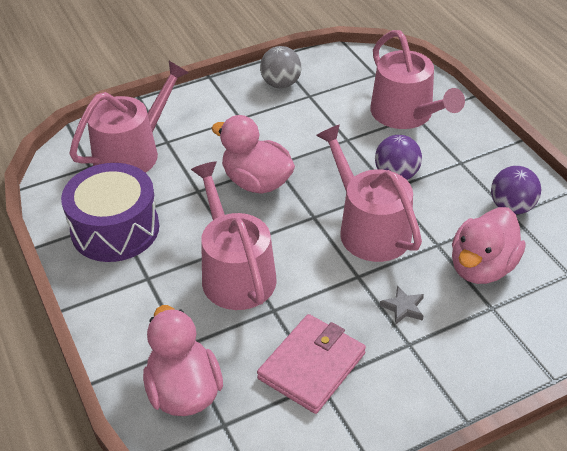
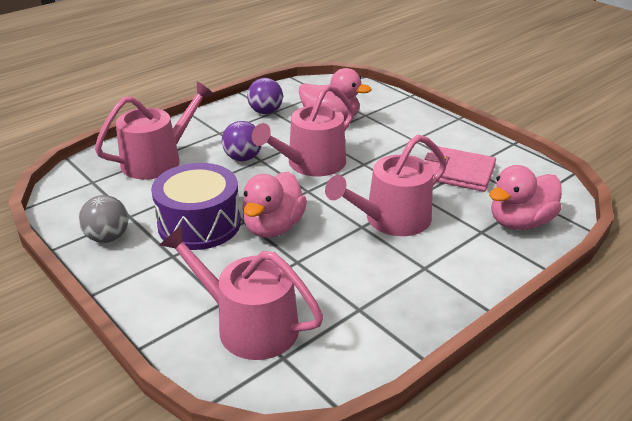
camera: 105 degrees left, 10 degrees down
(115, 229) = (374, 306): purple drum -> purple drum (199, 224)
(403, 307) = (384, 144): grey star -> none

